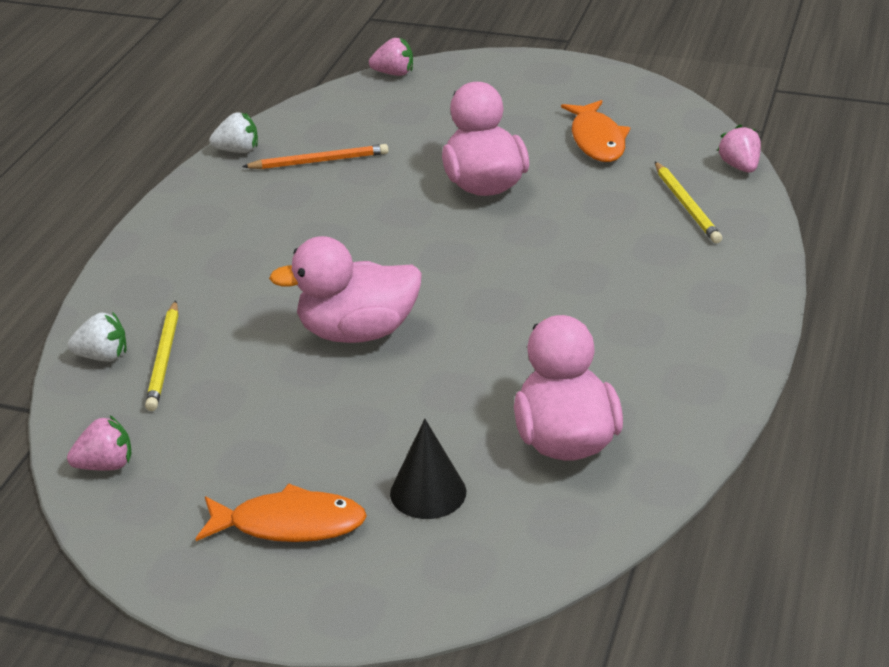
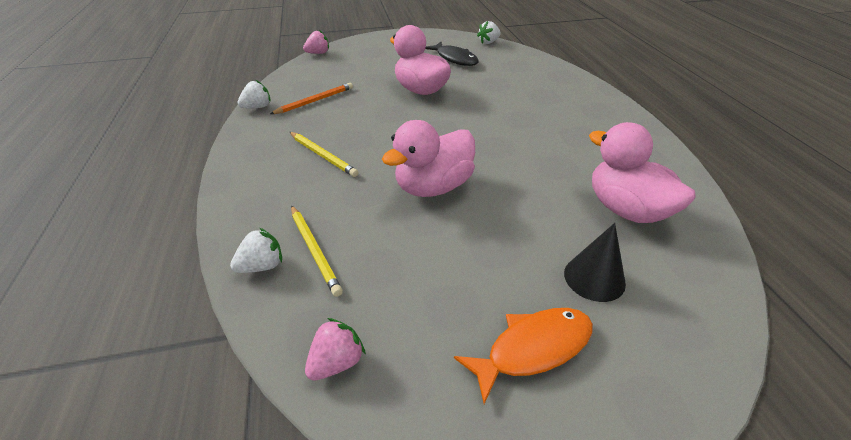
camera: 30 degrees left, 5 degrees up
(597, 140) = (455, 59): orange fish -> black fish
(686, 205) = (530, 75): yellow pencil -> yellow pencil (323, 155)
(693, 120) = (489, 42): none -> white strawberry
(740, 167) = (532, 55): pink strawberry -> none

